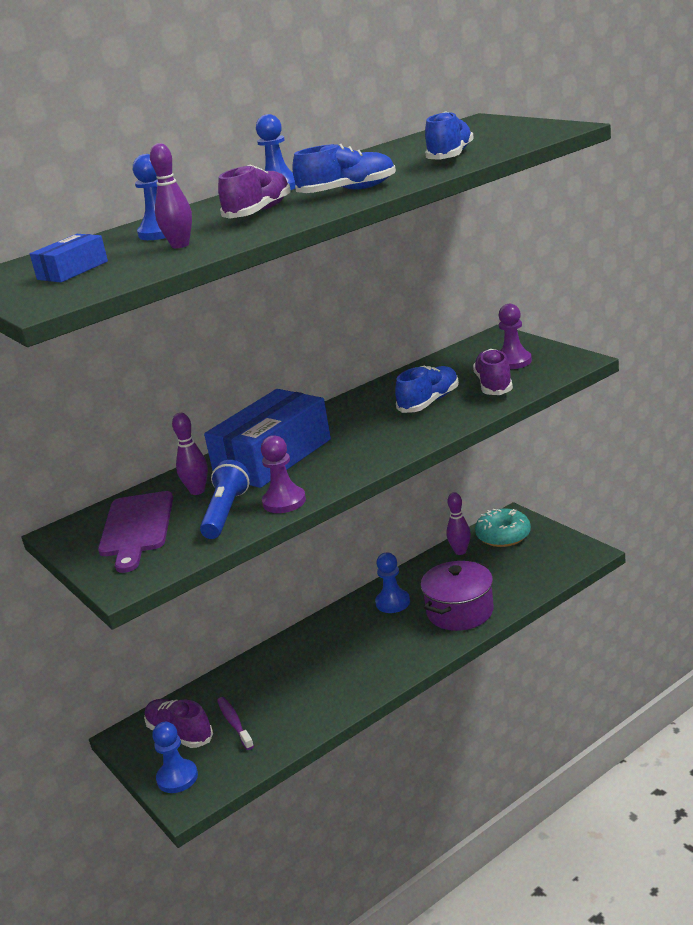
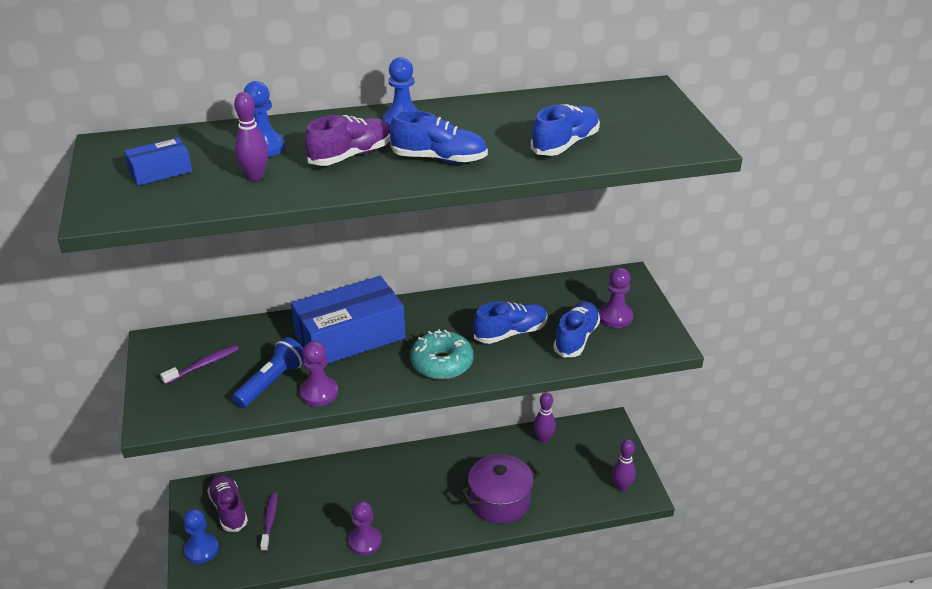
camera: 20 degrees right, 10 degrees up
(136, 528) = (203, 365): purple cutting board -> purple toothbrush
(197, 491) = (271, 346): purple bowling pin -> purple bowling pin (622, 487)
(352, 696) = (364, 541): none -> purple pawn
(393, 602) = (456, 465): blue pawn -> none
(494, 385) = (576, 338): purple shoe -> blue shoe
(503, 536) = (588, 440): turquoise donut -> turquoise donut (442, 363)

